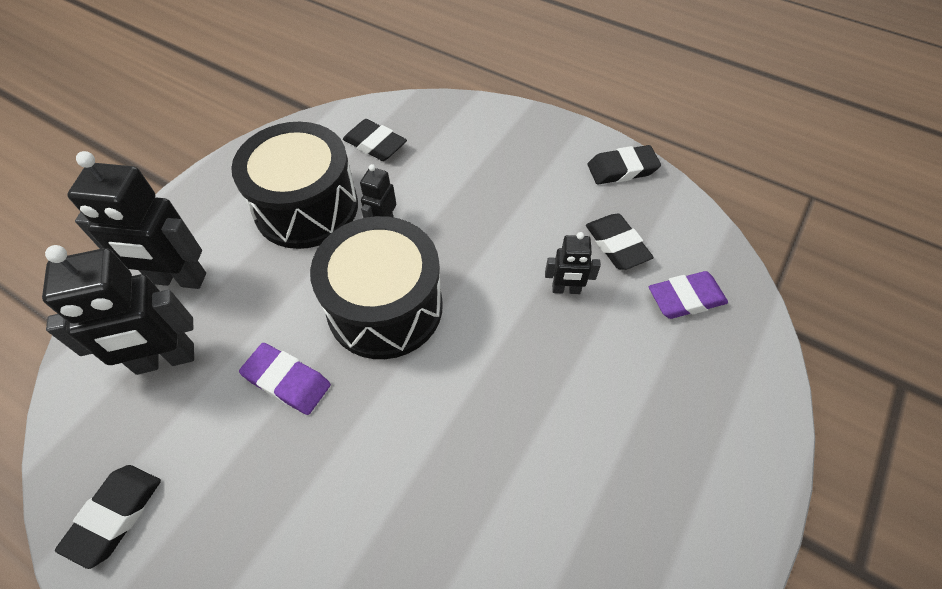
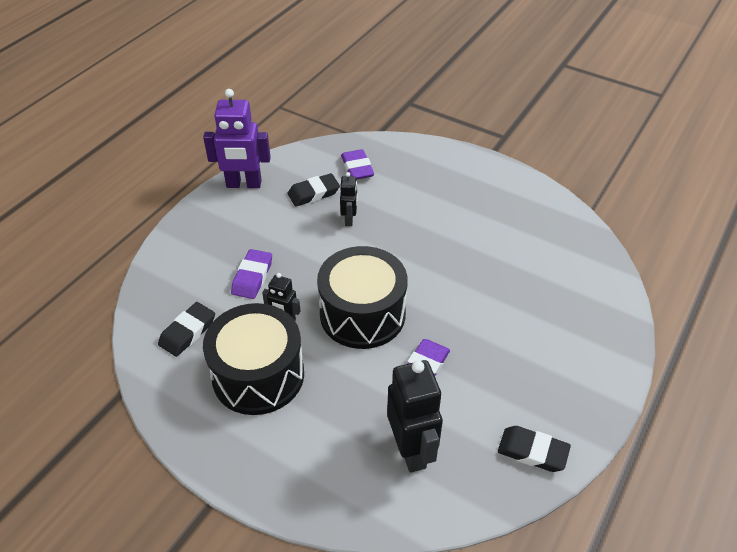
camera: 90 degrees left, 10 degrees down
(178, 279) = (332, 460): black robot -> none
(454, 191) = (252, 277): none -> purple eraser
(622, 169) = (244, 184): black eraser -> purple robot

